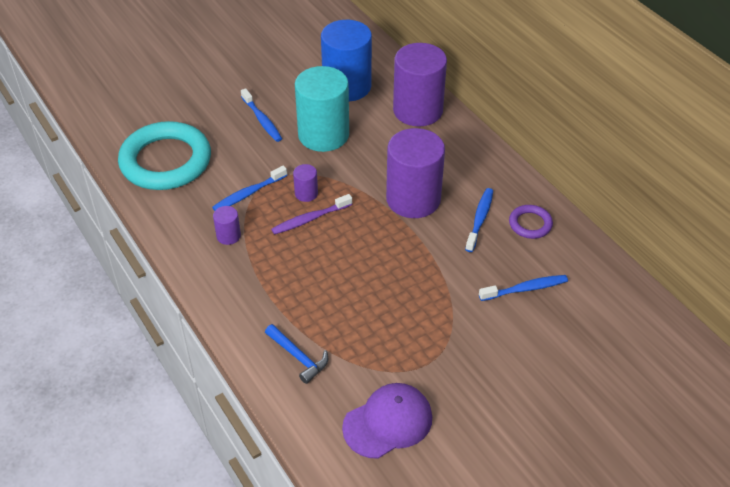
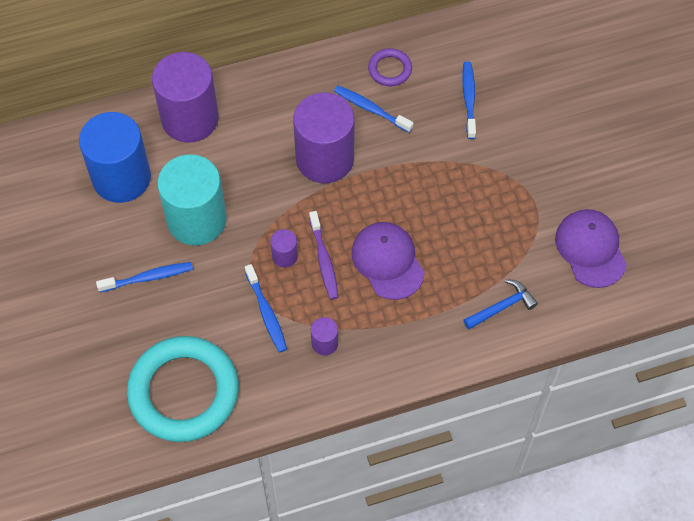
camera: 75 degrees left, 15 degrees up
(322, 262) = (387, 261): none -> purple cap

